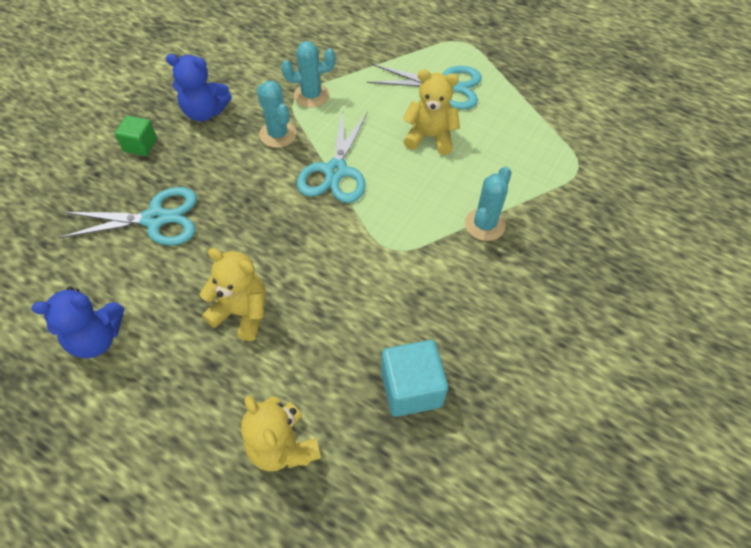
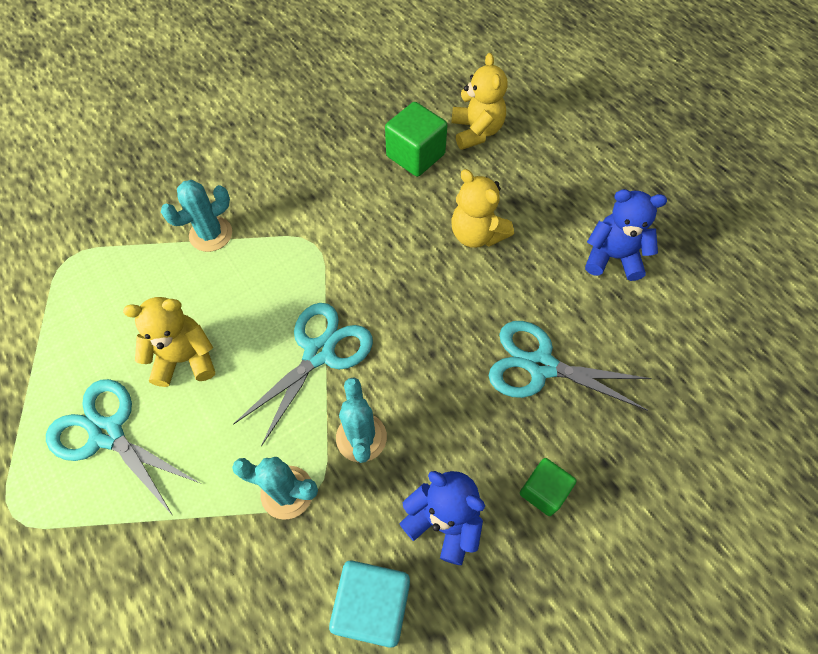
camera: 155 degrees left, 5 degrees up
(341, 382) = (415, 155): none -> green cube
(411, 388) = (365, 134): turquoise cube -> turquoise cube (373, 605)
(430, 137) = (185, 358): yellow teddy bear -> yellow teddy bear turned 135 degrees clockwise

